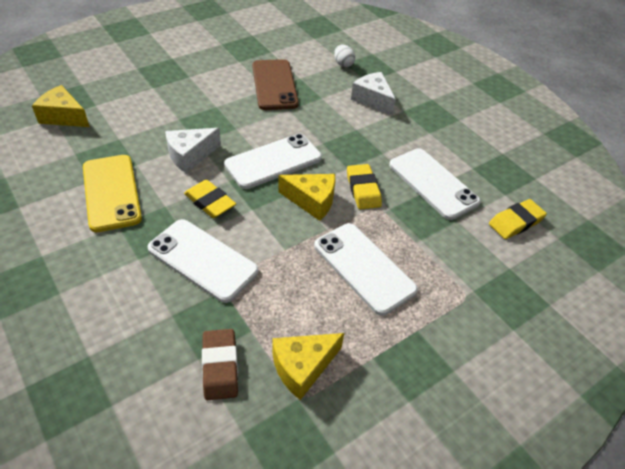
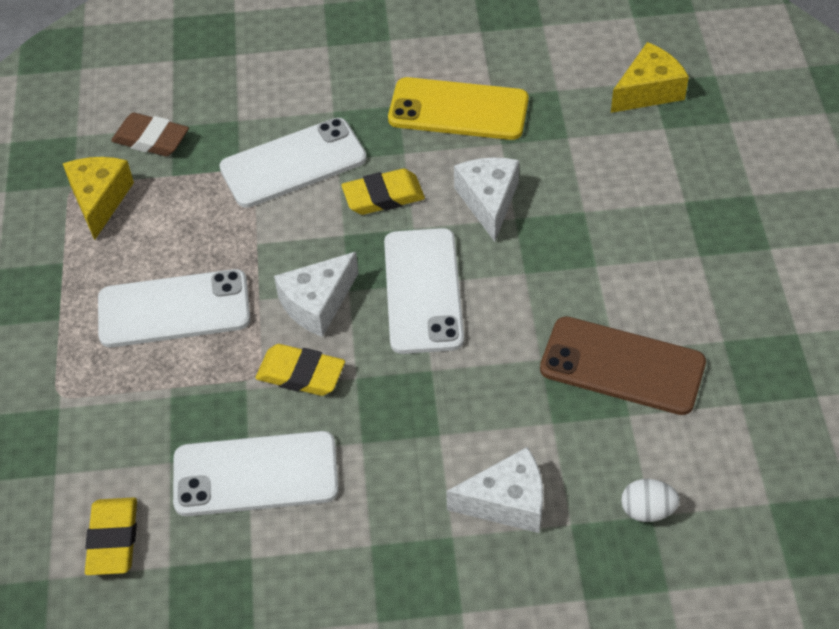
camera: 125 degrees right, 5 degrees up
(312, 201) = (317, 303): yellow cheese -> white cheese

